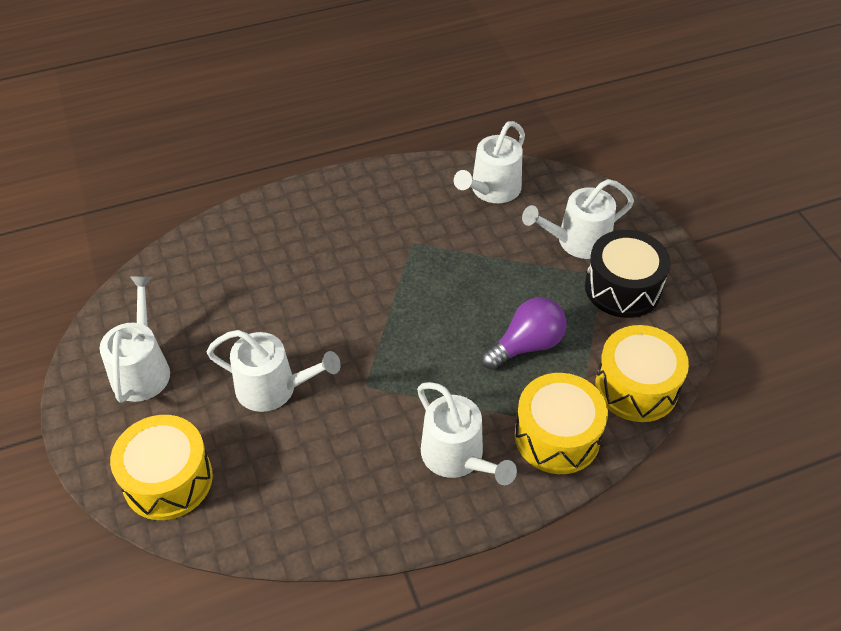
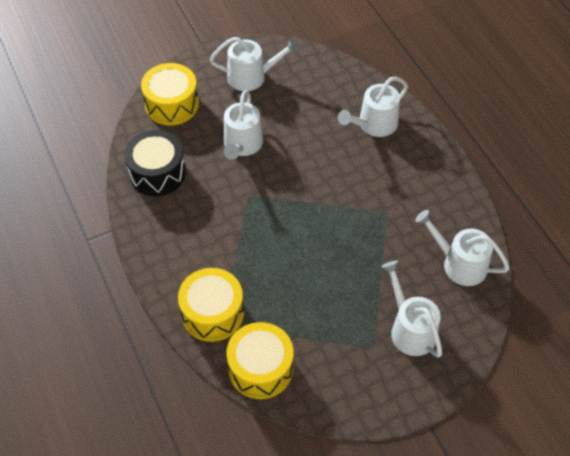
camera: 85 degrees right, 5 degrees up
(457, 456) = (193, 252): white watering can -> white watering can (374, 124)
(526, 345) = (293, 292): purple light bulb -> none
(623, 288) = (362, 363): black drum -> black drum (157, 173)

